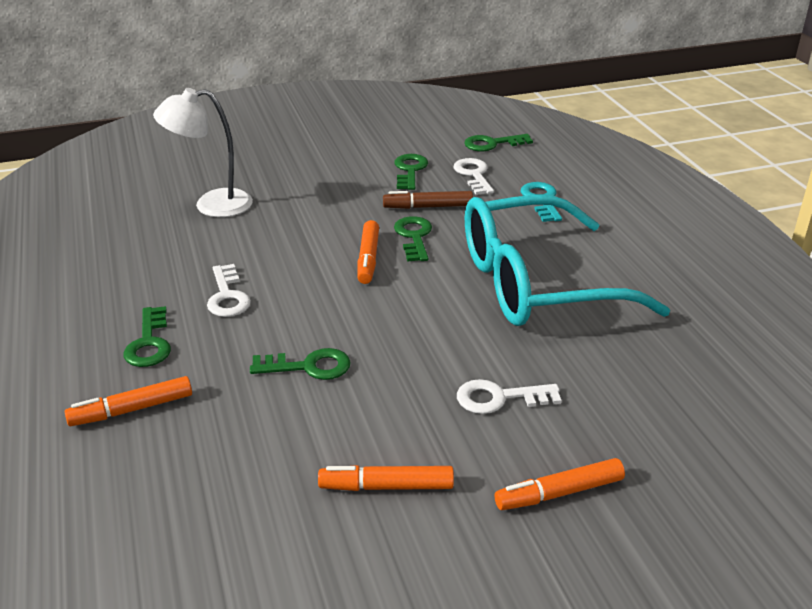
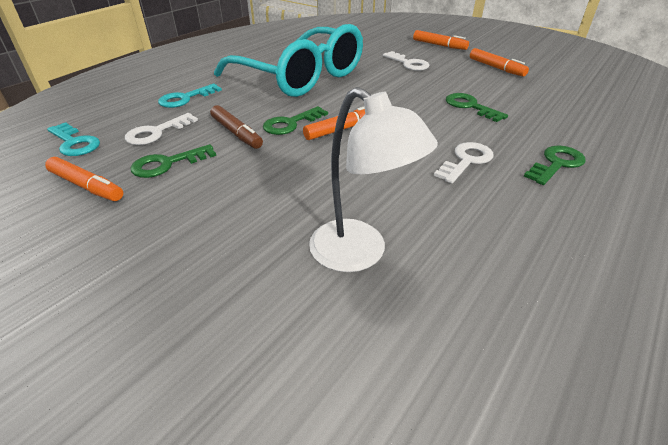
camera: 125 degrees left, 5 degrees up
(132, 409) = (597, 138): orange marker -> orange marker (87, 186)
(492, 144) = (74, 143): green key -> turquoise key

